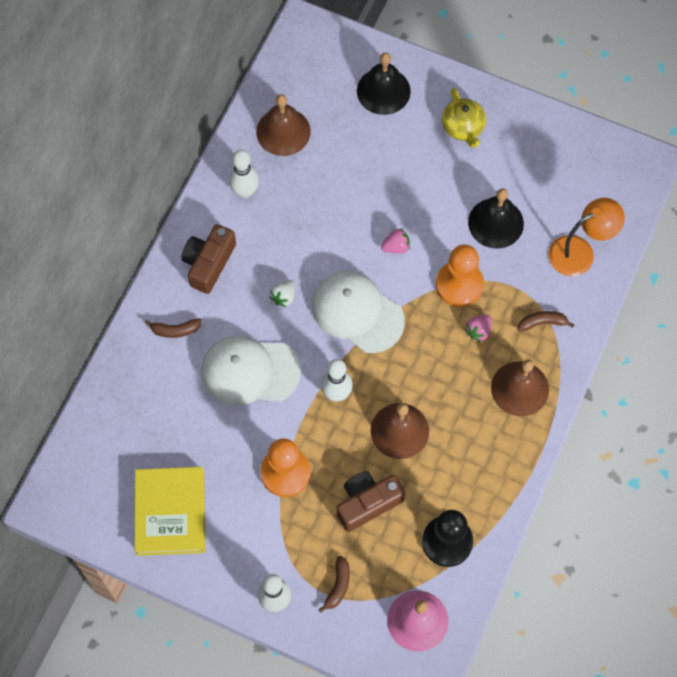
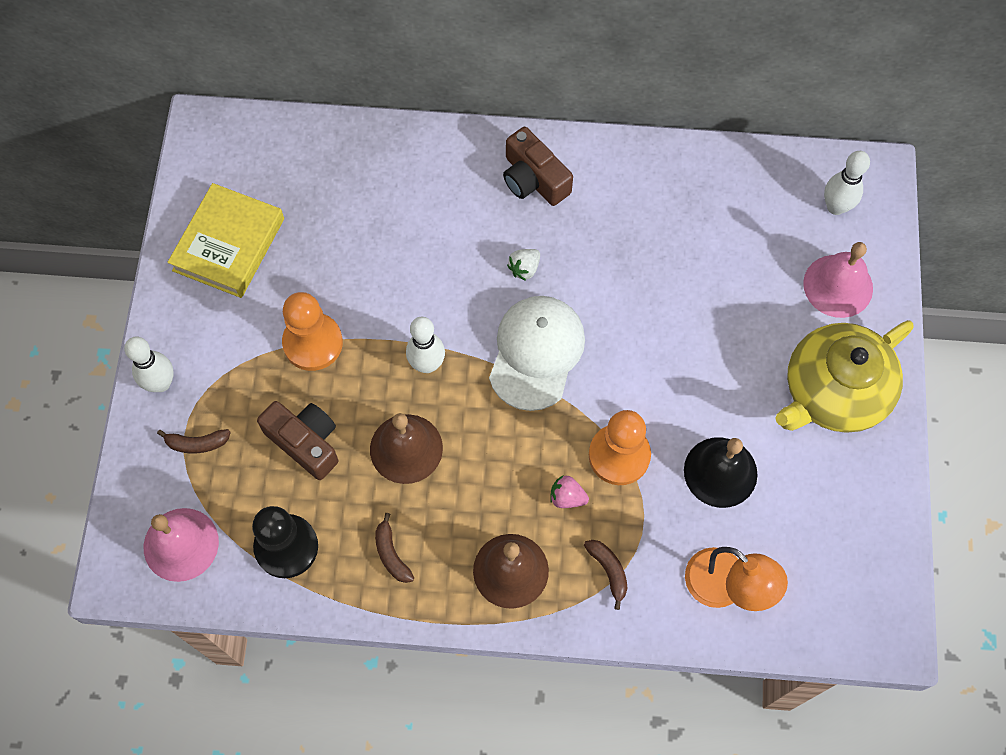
camera: 70 degrees right, 0 degrees up
(170, 513) = (229, 244): yellow book -> yellow book turned 45 degrees counterclockwise
(175, 330) = (440, 174): brown banana -> brown banana (391, 554)
(209, 263) = (533, 179): brown camera -> brown camera turned 135 degrees counterclockwise
(245, 191) = (637, 184): white bowling pin -> white bowling pin (835, 207)
(250, 371) = (420, 265): white cap -> none
(283, 131) = (731, 197): brown bell -> none
(284, 297) = (524, 268): white strawberry -> white strawberry turned 60 degrees counterclockwise
(383, 91) = (838, 286): black bell -> pink bell
(396, 247) = (638, 367): pink strawberry -> none
(463, 127) = (833, 392): yellow teapot -> yellow teapot, size x1.91

